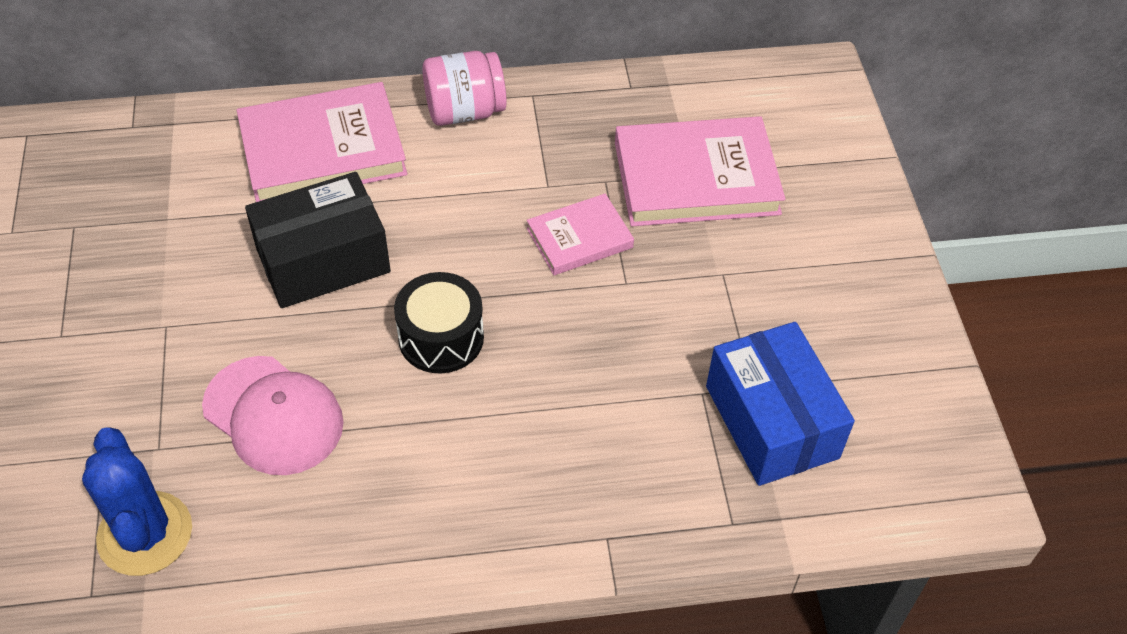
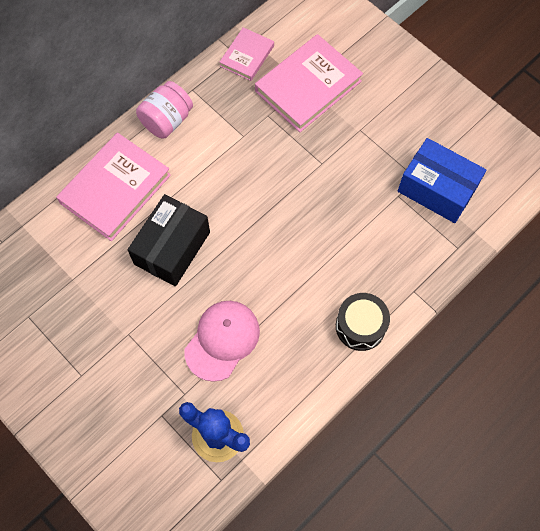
camera: 35 degrees left, 15 degrees up
(273, 415) = (222, 340): pink cap -> pink cap turned 60 degrees counterclockwise
(441, 338) = (263, 248): black drum -> black drum (360, 326)
(579, 238) = (282, 154): pink book -> pink book (247, 56)

